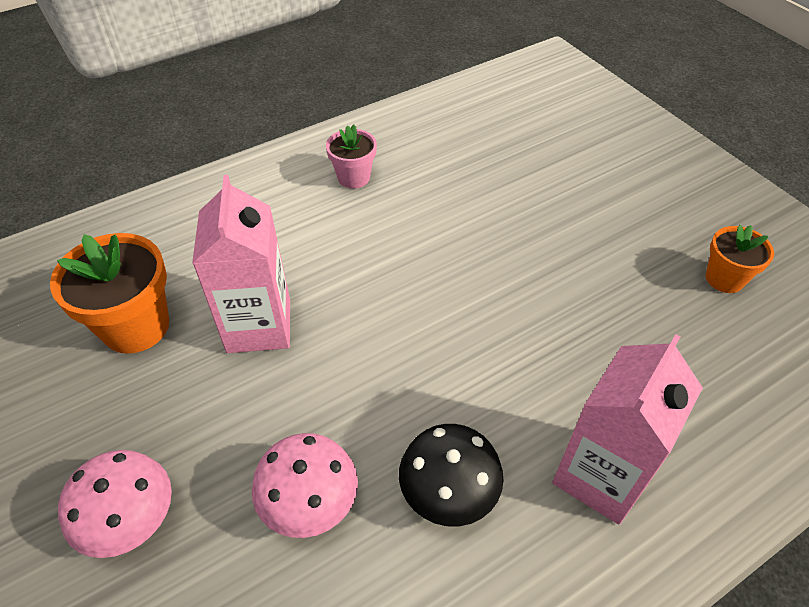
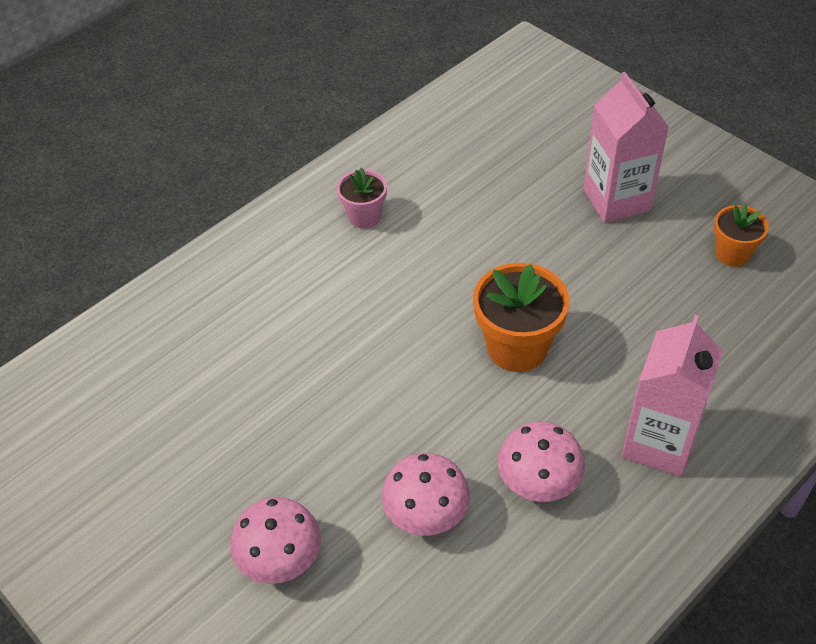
camera: 10 degrees left, 0 degrees up
(136, 326) = (211, 400): orange flower pot -> orange flower pot (517, 347)
(259, 326) = (326, 377): pink carton -> pink carton (616, 200)
(448, 492) = (538, 481): black mushroom -> pink mushroom

